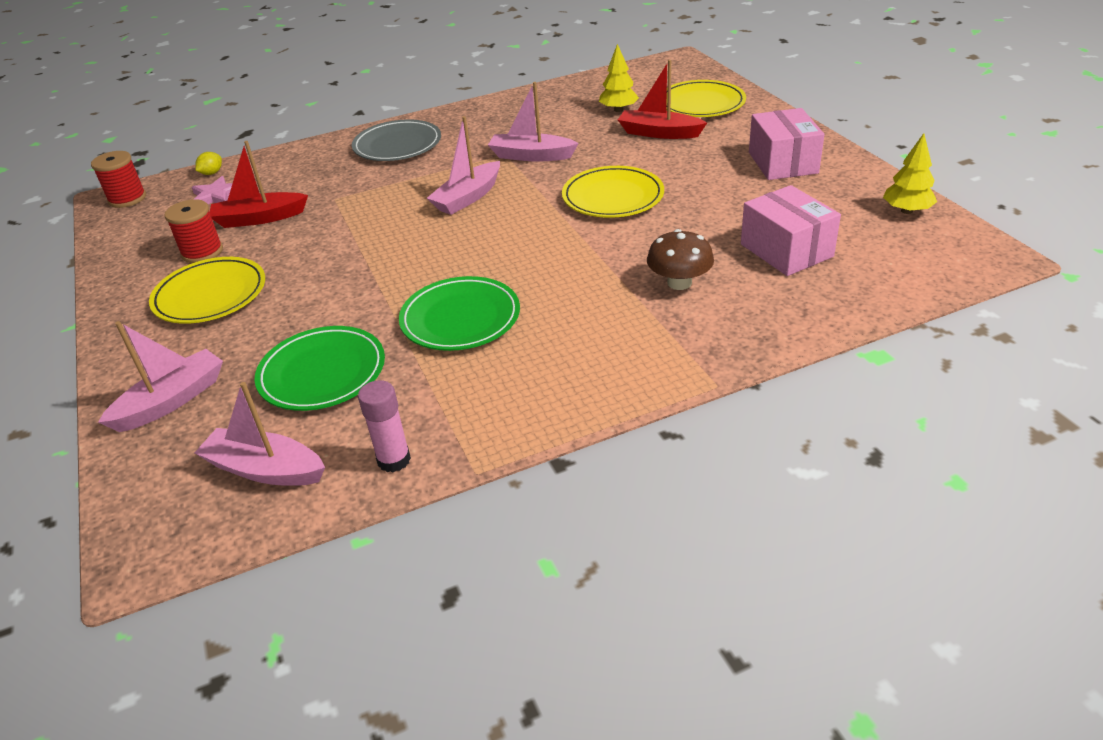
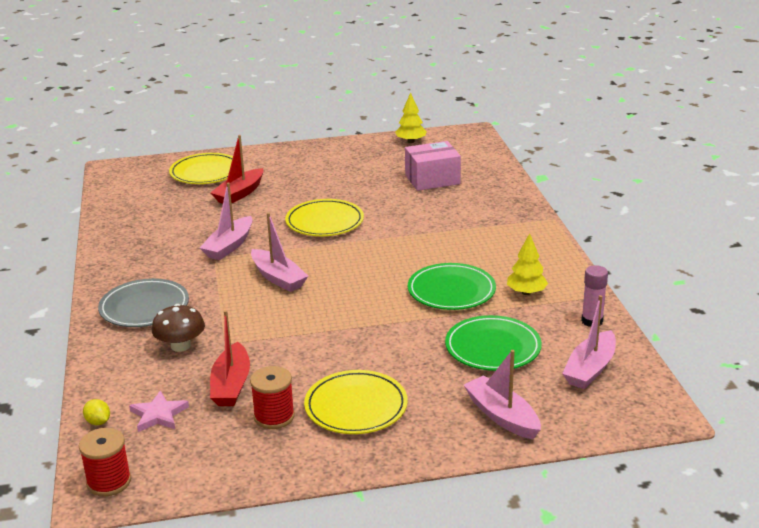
camera: 80 degrees left, 10 degrees down
(618, 110) = (181, 203): yellow tree -> yellow tree (526, 292)
(679, 283) = (449, 214): brown mushroom -> brown mushroom (180, 346)
(782, 163) = (324, 162): pink box -> none

